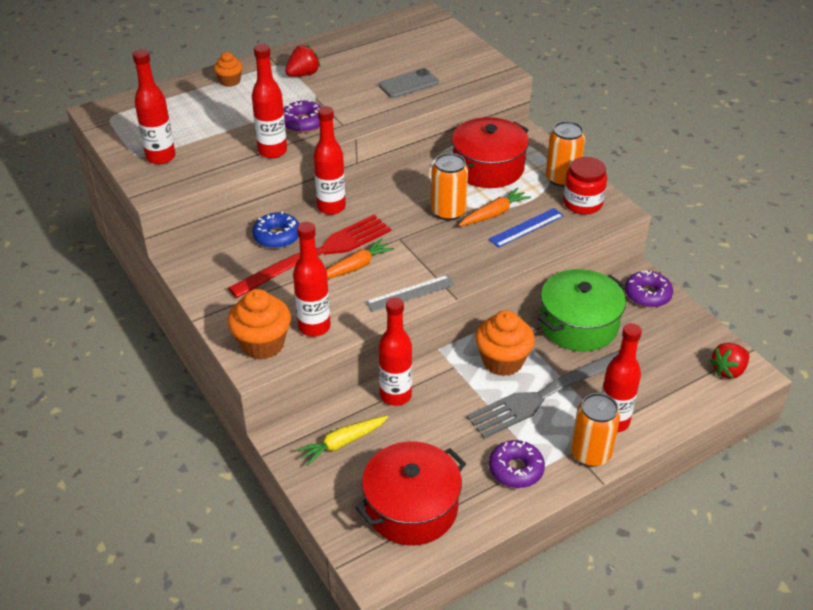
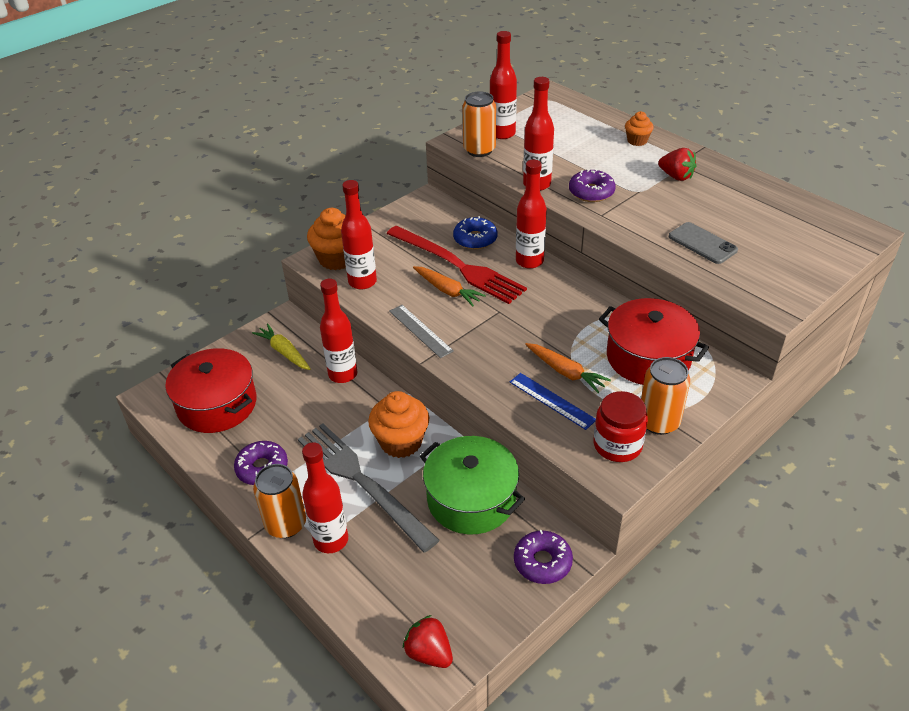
camera: 80 degrees right, 0 degrees up
(448, 212) = (555, 338): orange can -> orange can (479, 150)

